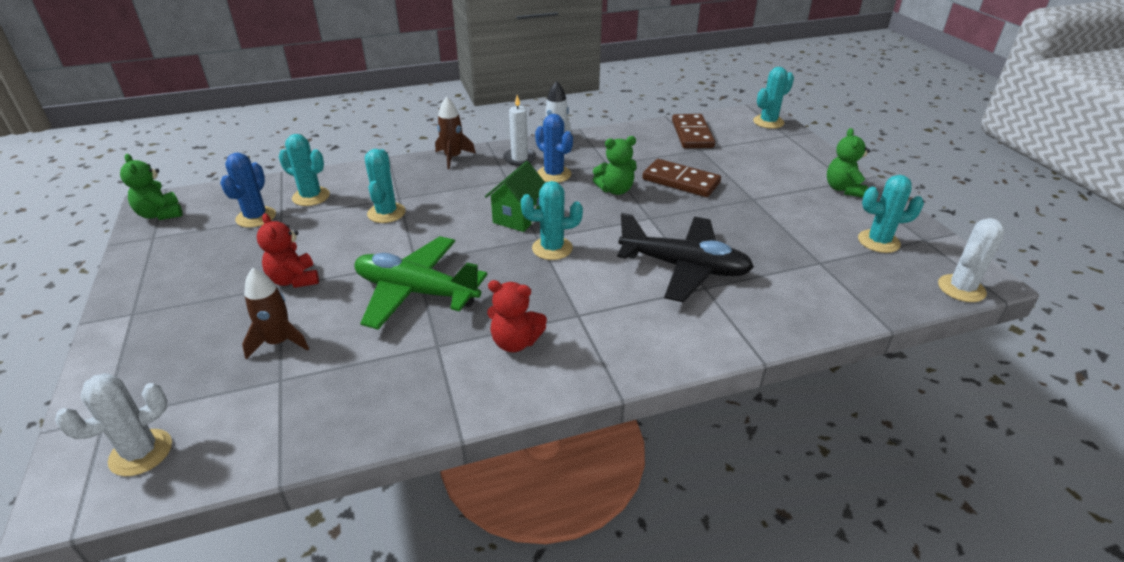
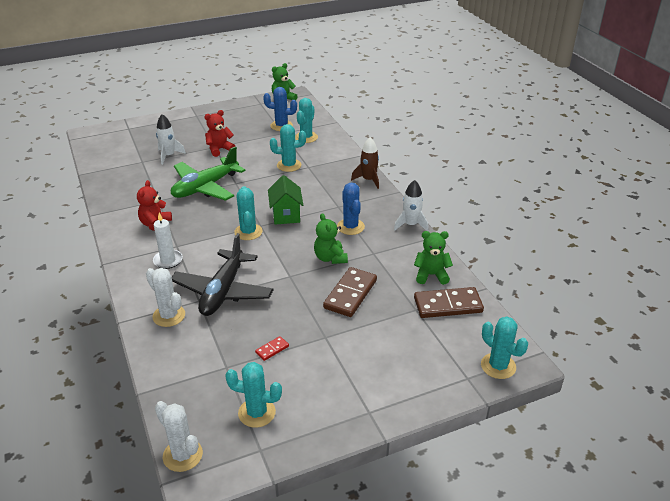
camera: 85 degrees right, 0 degrees up
(141, 453) = (106, 141): white cactus -> white cactus (169, 316)
(279, 342) = (169, 156): brown rocket -> white rocket
(416, 292) = (205, 187): green plane -> green plane turned 150 degrees counterclockwise
(518, 218) = (286, 215): green house -> green house turned 60 degrees clockwise
(519, 158) = (373, 209): white candle -> white candle (168, 260)
(554, 174) = (350, 227): blue cactus -> blue cactus turned 60 degrees counterclockwise
(782, 231) = (272, 349): none -> red domino
(843, 189) = (351, 405): green teddy bear -> green teddy bear (431, 275)
(878, 241) = (257, 413): turquoise cactus -> turquoise cactus turned 75 degrees counterclockwise

